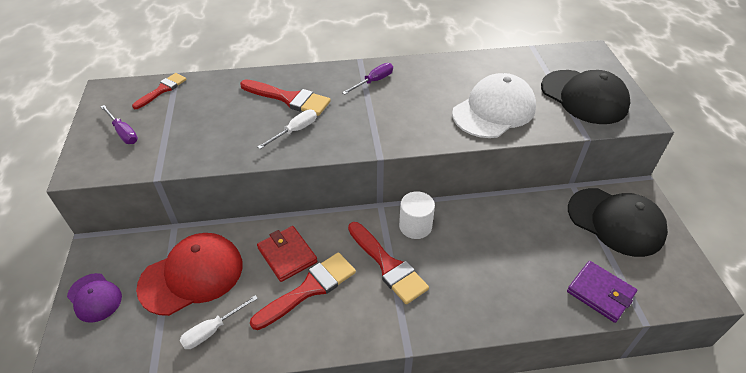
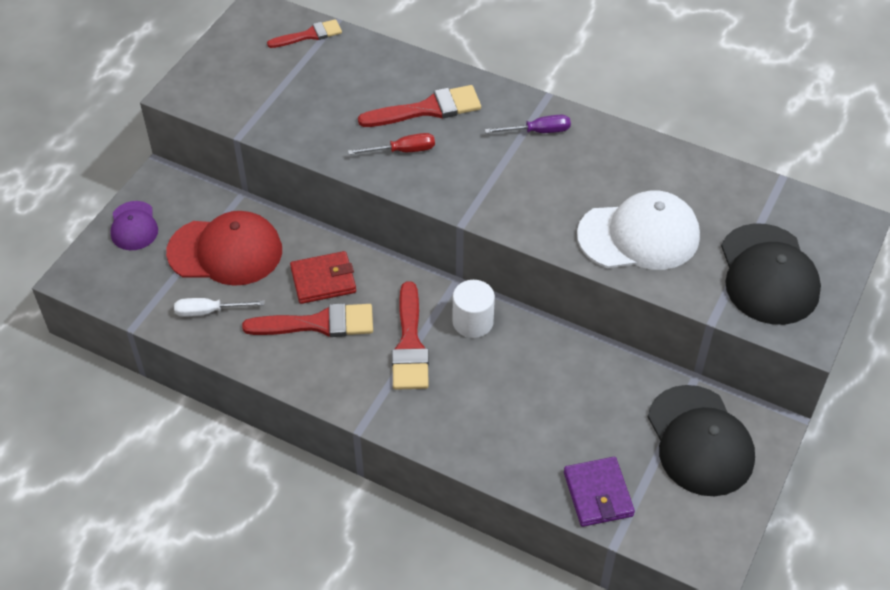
camera: 35 degrees right, 5 degrees up
(123, 132) = (240, 70): purple screwdriver -> none
(287, 255) = (323, 280): red wallet -> red wallet turned 75 degrees clockwise
(289, 99) = (428, 109): red brush -> red brush turned 75 degrees counterclockwise
(295, 131) = (402, 151): white screwdriver -> red screwdriver

